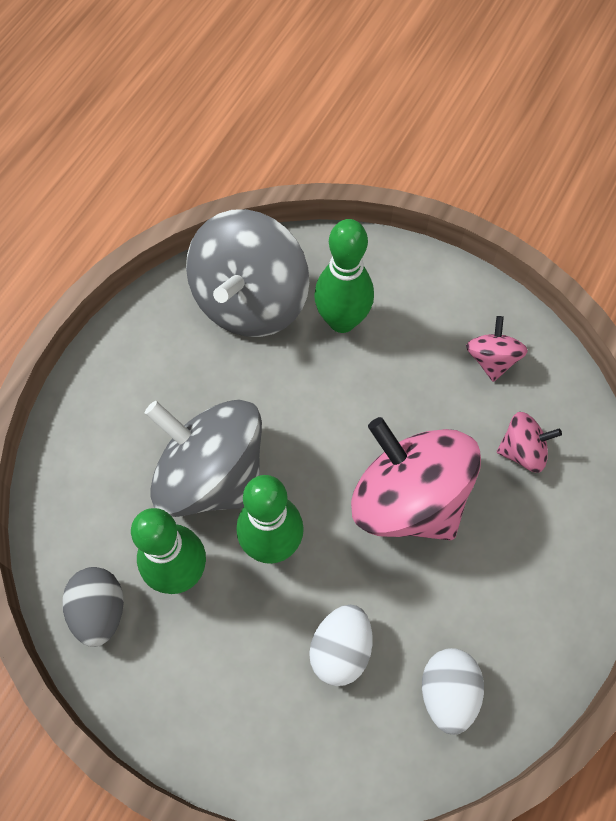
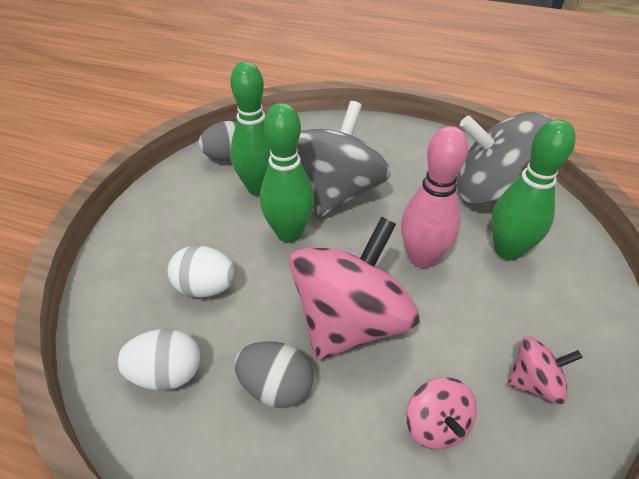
camera: 80 degrees right, 20 degrees down
(337, 406) = (422, 258): none -> pink bowling pin
(474, 582) = (276, 387): none -> grey egg

